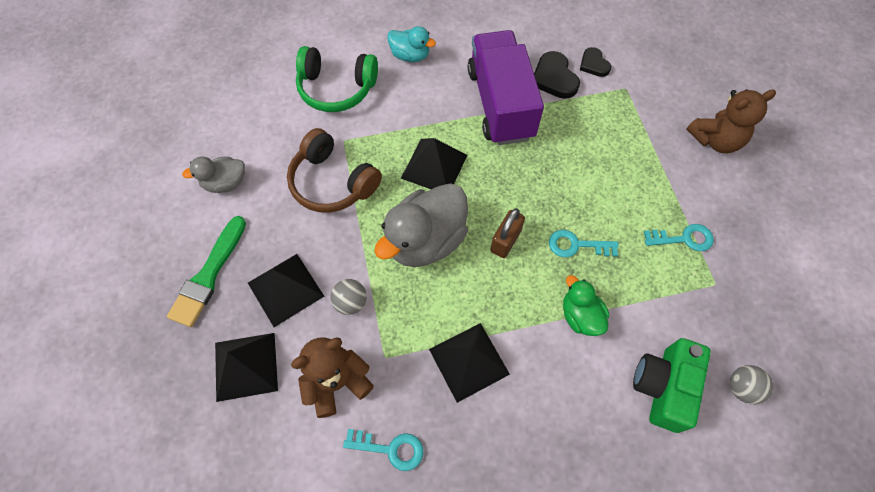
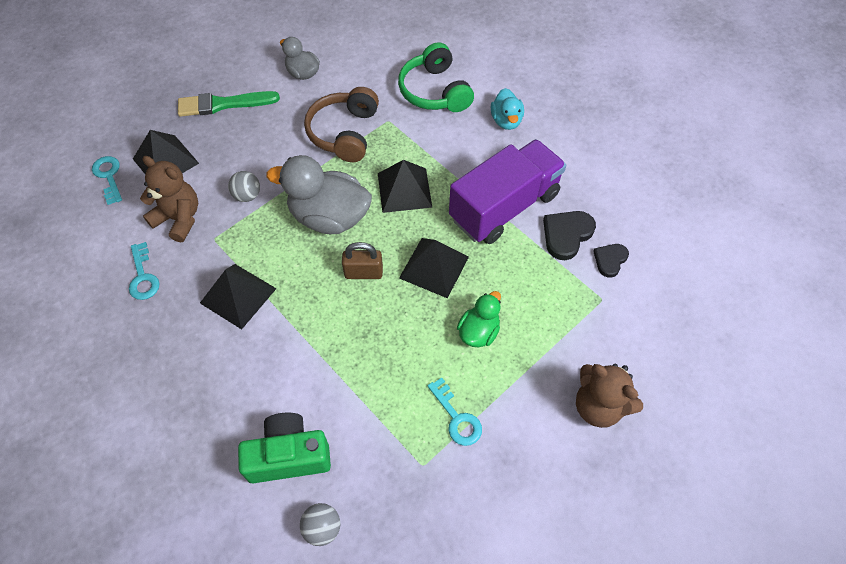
camera: 60 degrees right, 5 degrees down
(285, 289) = (236, 152): black pyramid -> black pyramid (434, 267)
(576, 245) = (392, 329): turquoise key -> turquoise key (108, 176)
(580, 316) = (323, 360): green duck -> green duck (478, 332)

